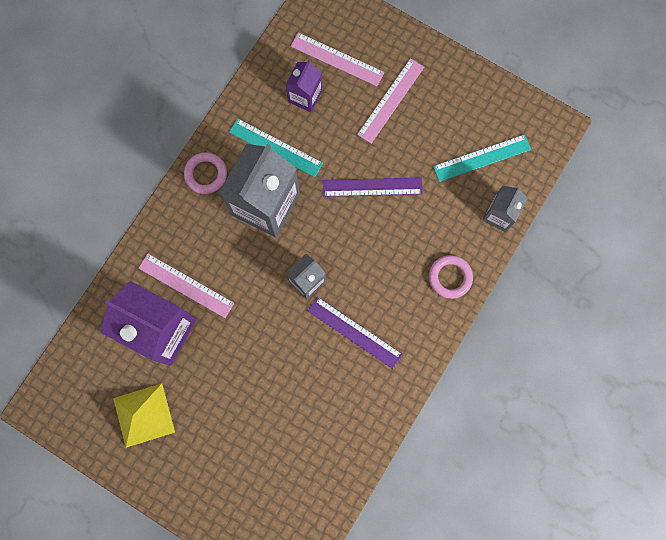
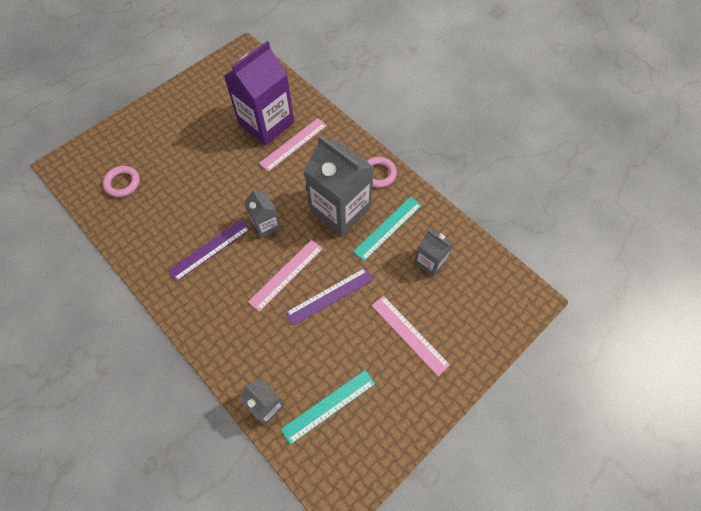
camera: 105 degrees right, 15 degrees down
(144, 415) = (211, 103): yellow pyramid -> none
(305, 96) = (430, 261): purple carton -> grey carton
(337, 59) = (461, 297): pink ruler -> pink ruler (286, 274)
(372, 187) = (330, 296): purple ruler -> purple ruler turned 45 degrees clockwise
(450, 277) = (224, 340): pink ring -> pink ring (123, 183)
(482, 158) = (329, 406): turquoise ruler -> turquoise ruler turned 60 degrees clockwise

